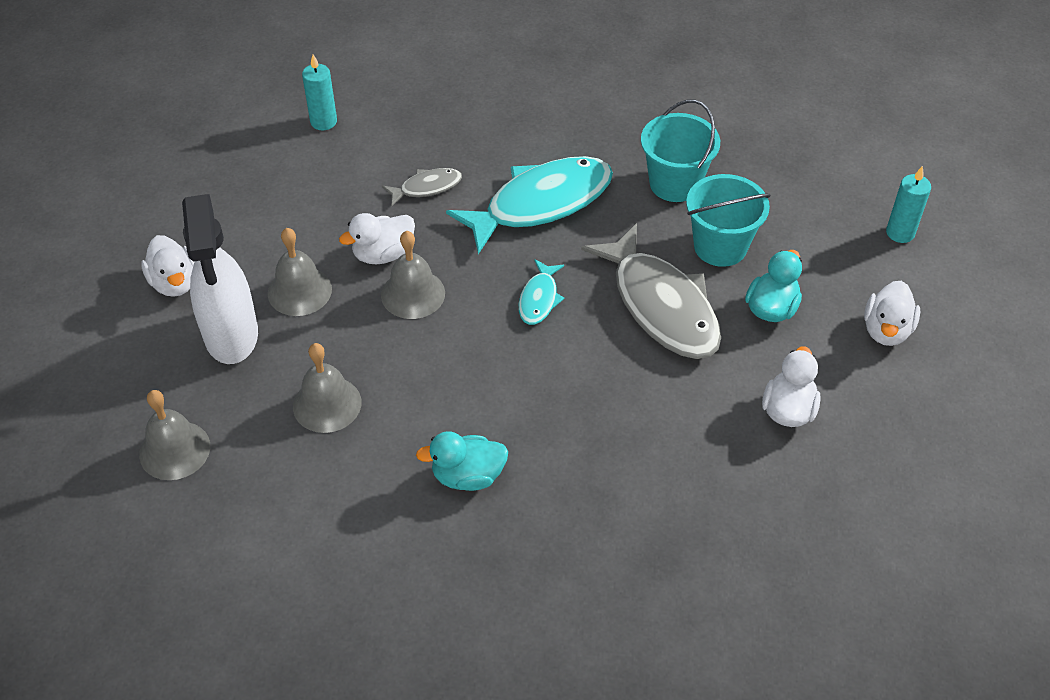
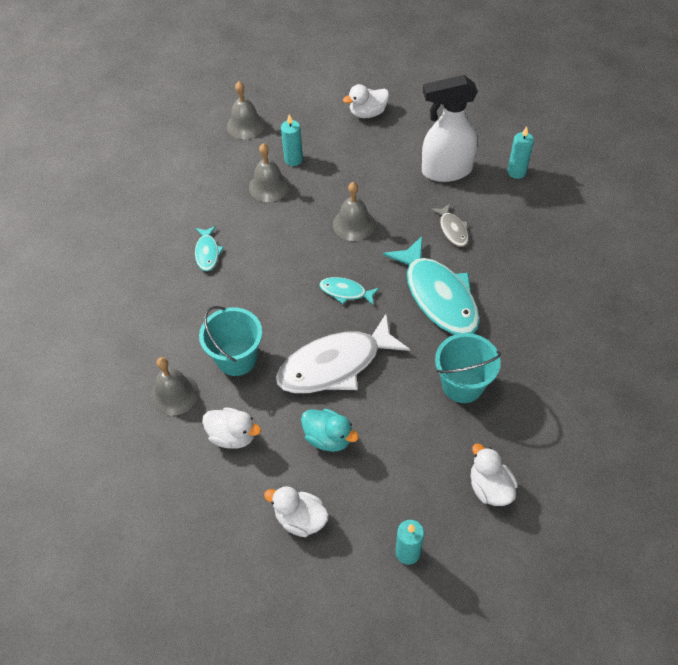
camera: 95 degrees right, 5 degrees up
(231, 335) = (325, 141): white spray bottle -> white spray bottle (446, 171)
(269, 375) = (293, 159): none -> turquoise candle
(299, 291) = (358, 169): grey bell -> grey bell (174, 394)
(383, 254) = (389, 208): white duck -> white duck (490, 487)
(468, 476) = (207, 252): turquoise duck -> turquoise fish
(661, 305) = (335, 364): grey fish -> white fish
(720, 246) = (393, 410): turquoise bucket -> turquoise bucket (236, 358)

